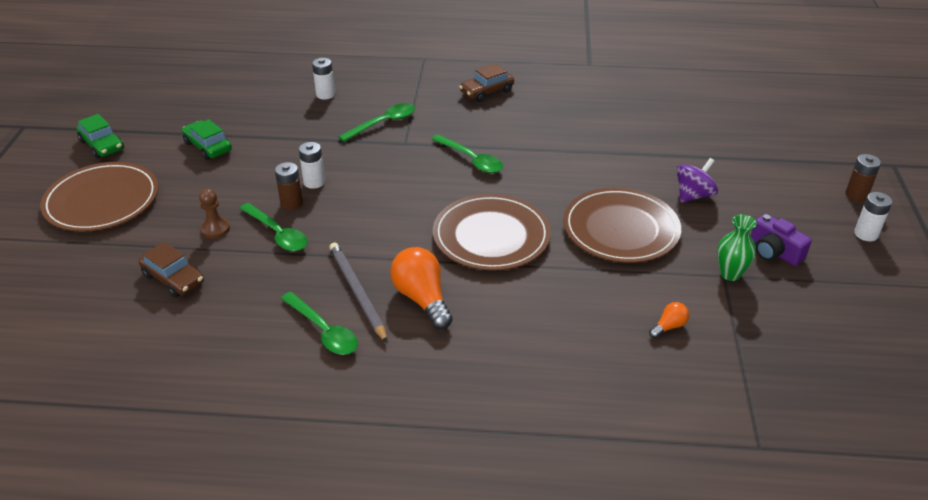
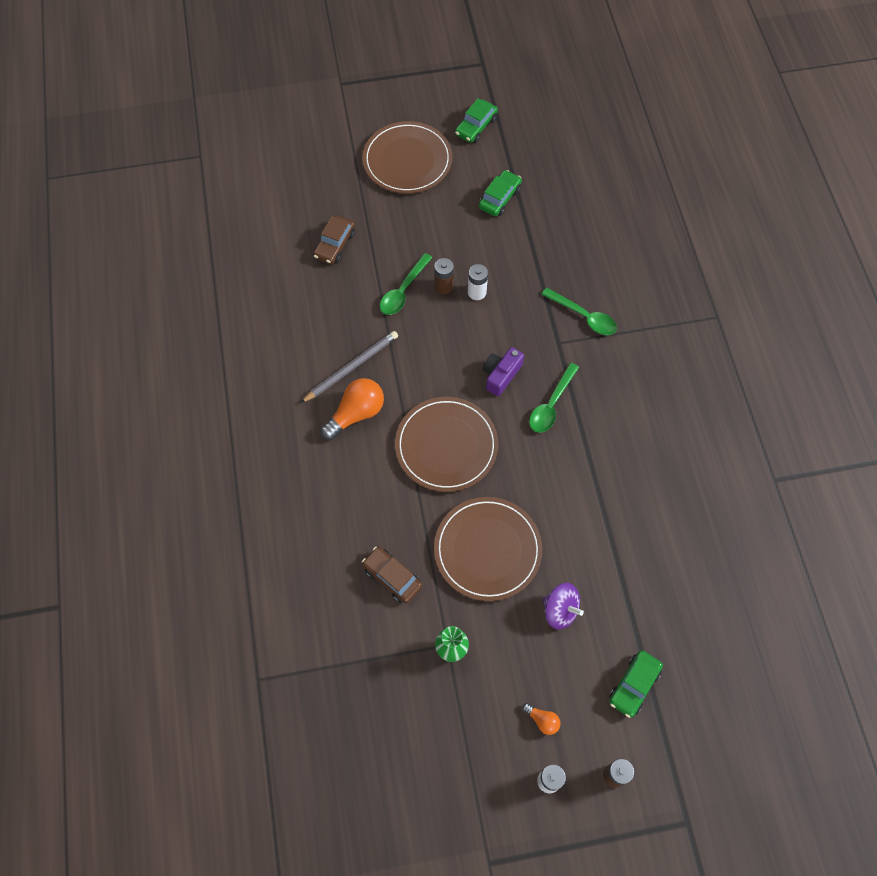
camera: 75 degrees right, 25 degrees up
(215, 229) = (396, 247): brown pawn -> none
(324, 331) = (306, 359): green spoon -> none
(325, 94) = (613, 254): white battery -> none
(486, 92) = (675, 390): brown car -> brown car (392, 577)
(669, 326) = (370, 603): orange light bulb -> orange light bulb (542, 720)
(770, 168) = (634, 685): none -> green car
(774, 251) = (494, 689): purple camera -> purple camera (501, 375)

